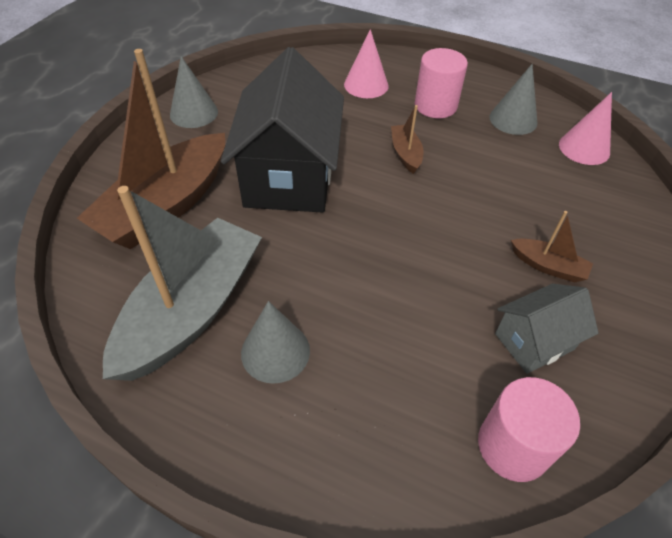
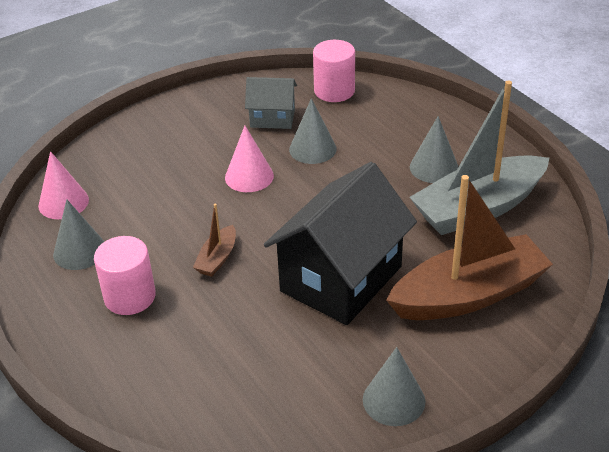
camera: 145 degrees left, 10 degrees down
(366, 85) = (169, 357): pink cone -> pink cone (249, 176)
(439, 312) = (312, 149): none -> grey cone
(548, 266) = (213, 145): brown boat -> none

